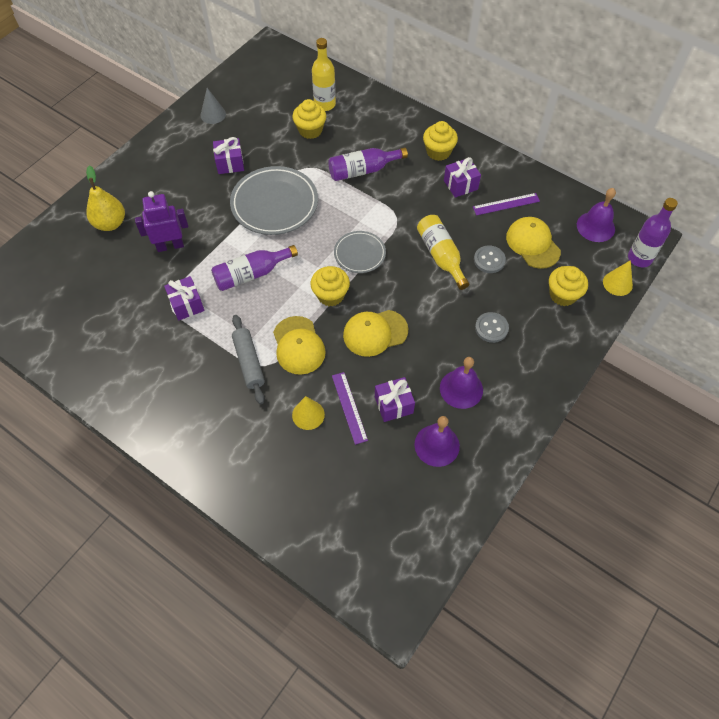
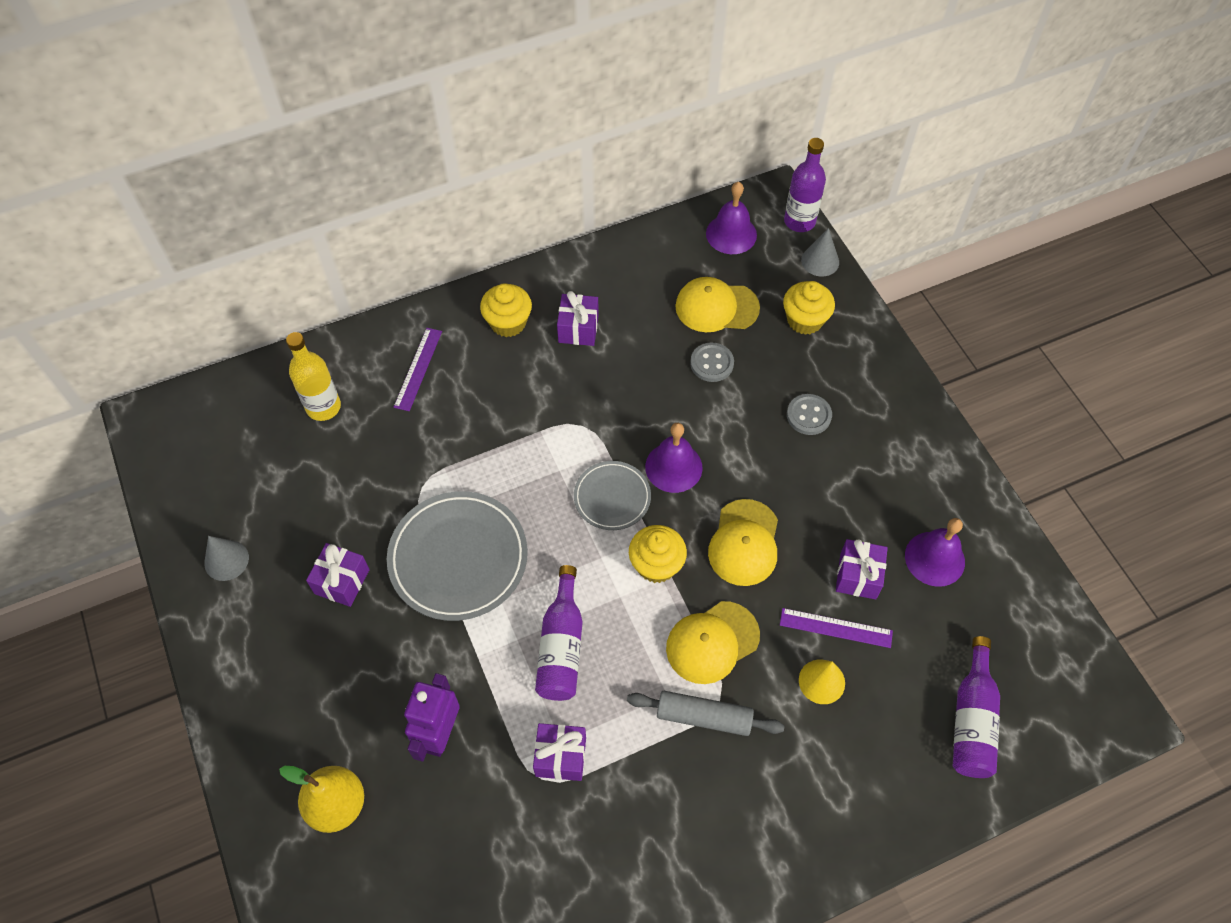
camera: 60 degrees left, 0 degrees up
(298, 345) = (712, 642): yellow cap -> yellow cap turned 135 degrees clockwise
(310, 130) = (358, 448): yellow cupcake -> none
(363, 170) = (477, 422): purple bottle -> purple bottle (972, 720)
(441, 256) = (673, 409): yellow bottle -> none
(461, 389) = (873, 492): purple bell -> purple bell (673, 467)
(506, 204) = (640, 299): purple ruler -> purple ruler (418, 369)
(617, 283) = (820, 261): yellow cone -> grey cone

